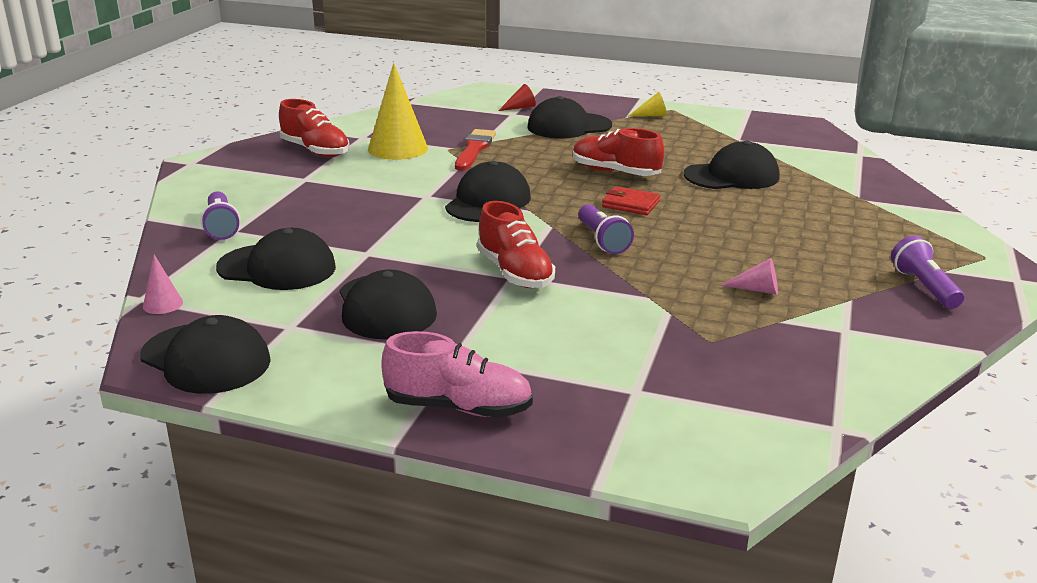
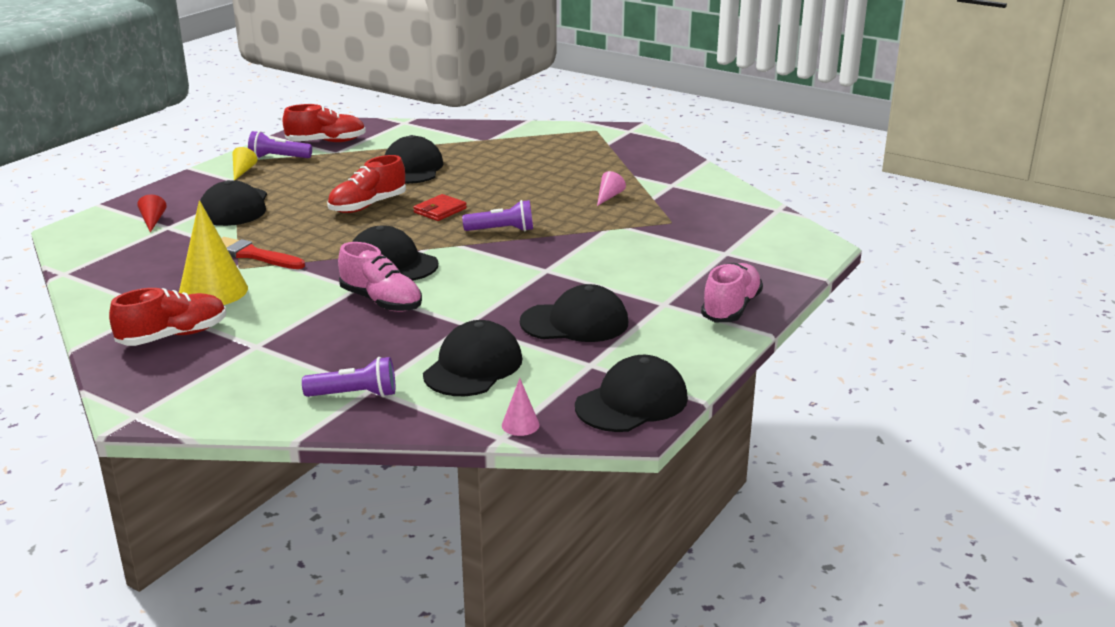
camera: 75 degrees left, 0 degrees up
(402, 210) = (381, 301): none -> pink shoe
(515, 273) = (540, 268): red shoe -> red shoe (326, 142)
(924, 287) = (627, 154): purple flashlight -> purple flashlight (278, 158)

